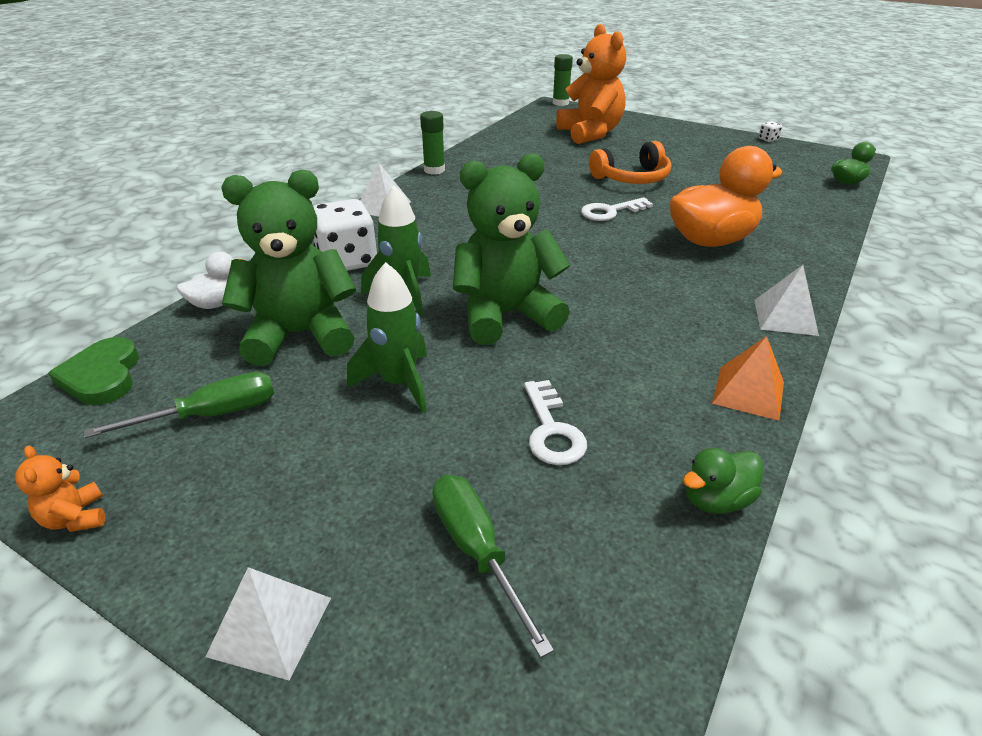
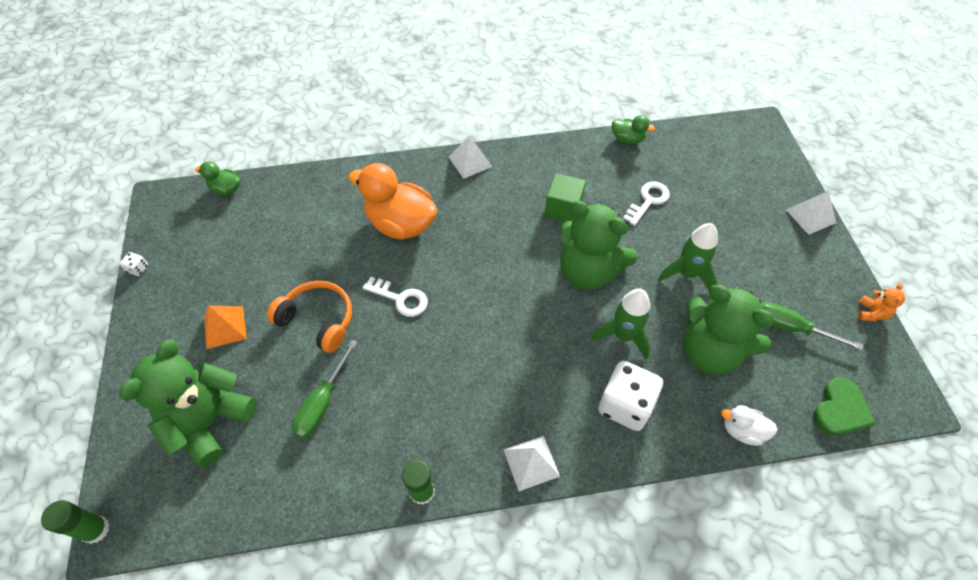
camera: 130 degrees left, 20 degrees up
(477, 551) = (725, 186): green screwdriver -> green screwdriver (322, 403)
(590, 133) = (209, 421): orange teddy bear -> green teddy bear
(623, 346) = (563, 208): none -> green cube
(748, 392) = (551, 153): orange pyramid -> orange pyramid (224, 327)

